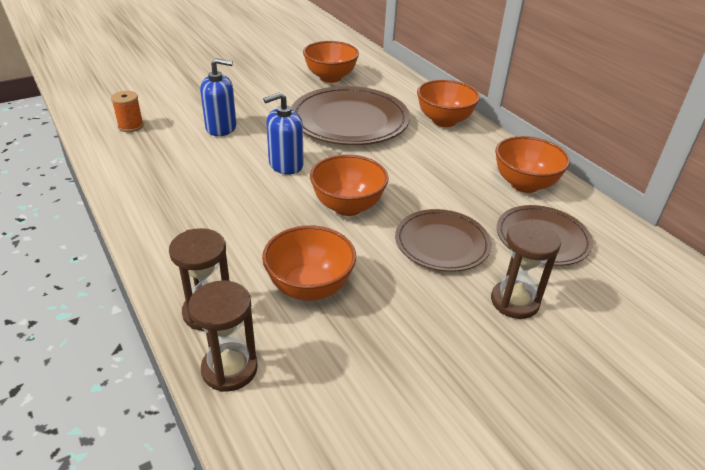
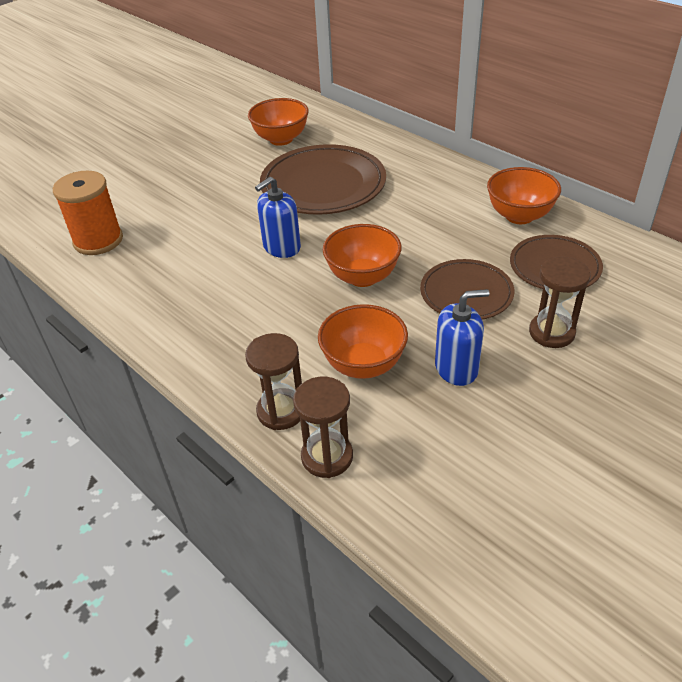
camera: 10 degrees left, 5 degrees up
(131, 126) = (98, 240): orange spool -> orange spool, size x1.83
(221, 128) = (195, 221): blue soap dispenser -> blue soap dispenser (456, 368)
(444, 121) = (417, 164): orange bowl -> none

